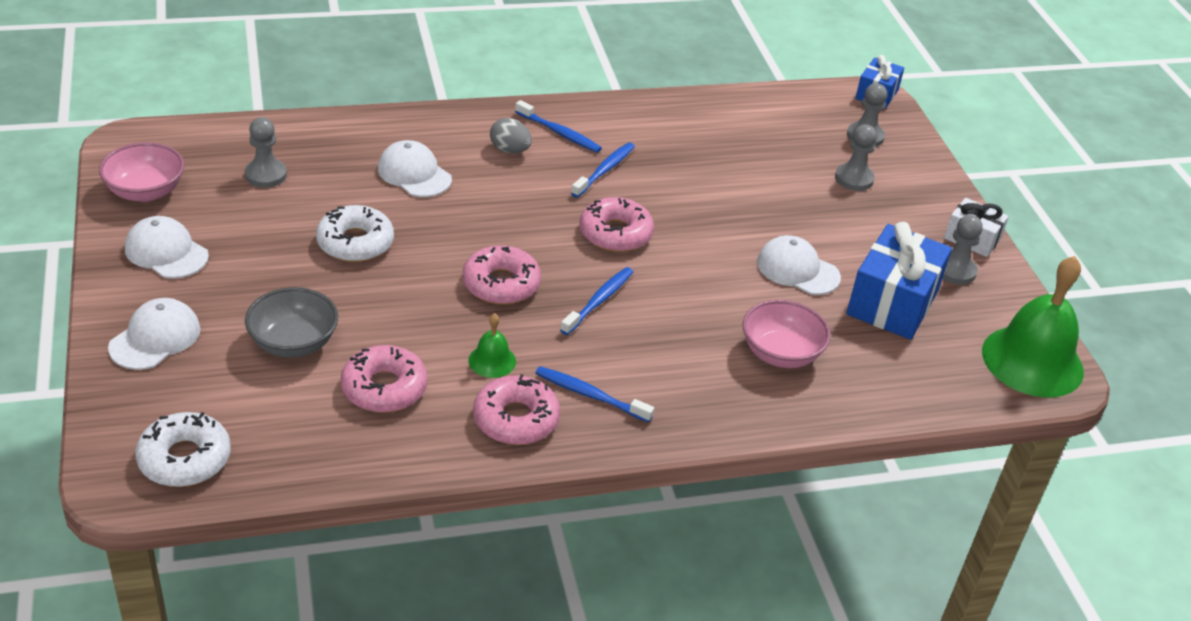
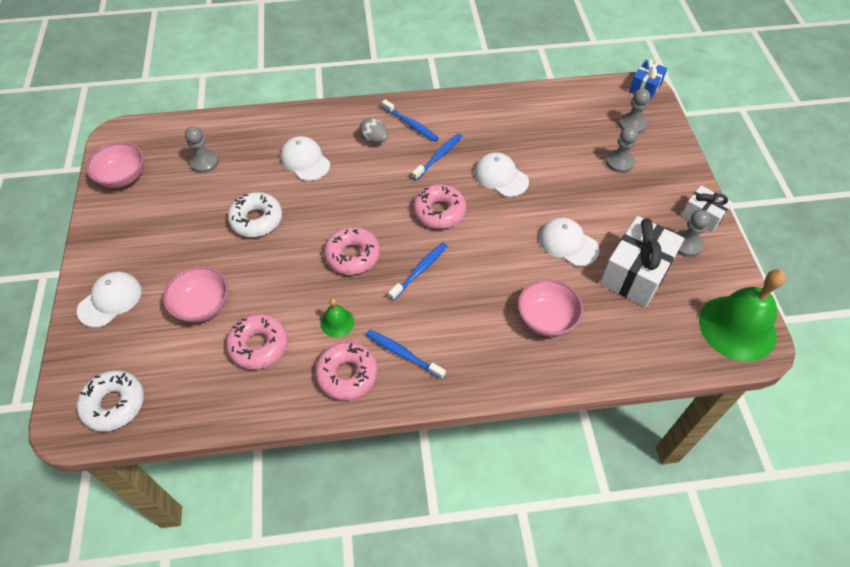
camera: 10 degrees right, 15 degrees up
(166, 252) = (128, 227): white cap -> white cap (501, 177)
(293, 343) = (202, 305): grey bowl -> pink bowl
(892, 302) = (635, 273): blue gift -> white gift

